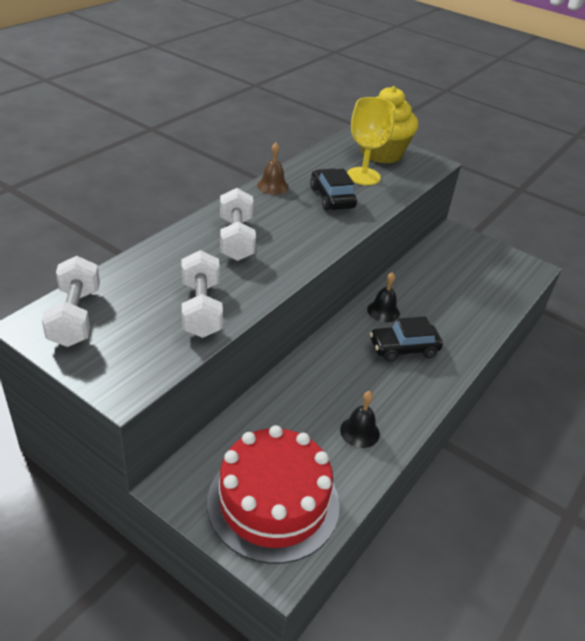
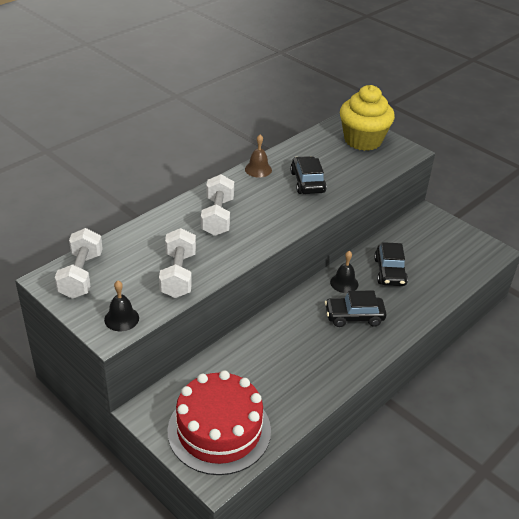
camera: 10 degrees right, 0 degrees up
(359, 432) = (300, 382): black bell -> black bell (121, 318)
(363, 176) = (340, 162): yellow goblet -> none
(430, 296) = (389, 272): none -> black car

